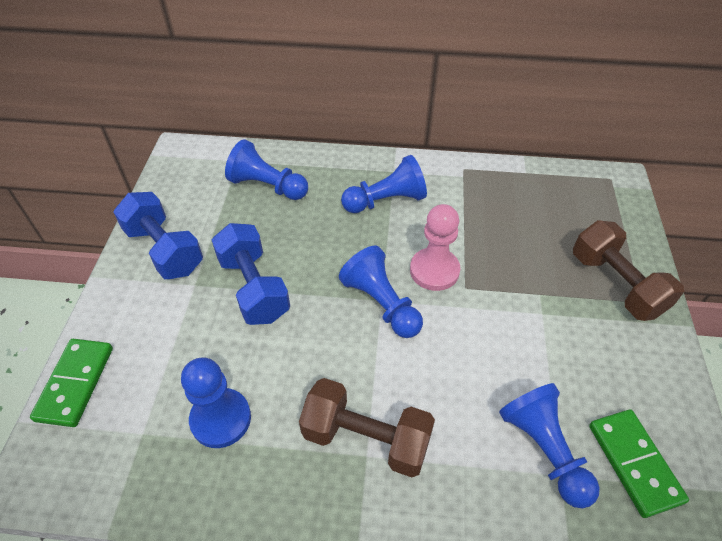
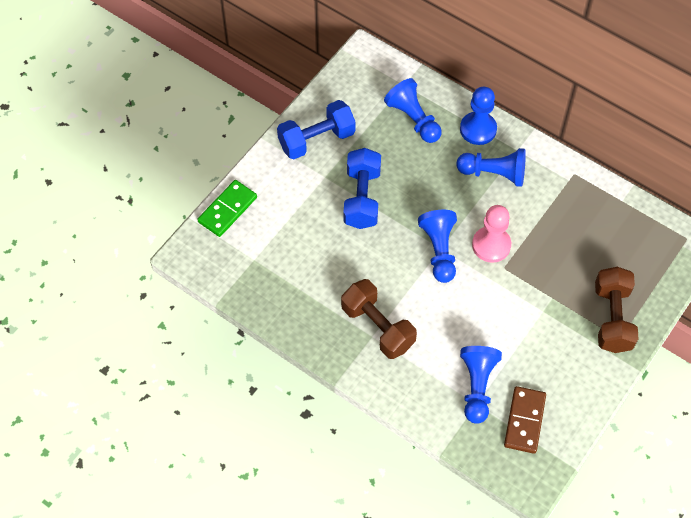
camera: 30 degrees right, 10 degrees up
(165, 250) = (316, 140): blue dumbbell -> blue dumbbell turned 75 degrees clockwise
(221, 419) = (301, 273): blue pawn -> blue pawn (478, 129)
(634, 463) = (524, 421): green domino -> brown domino

